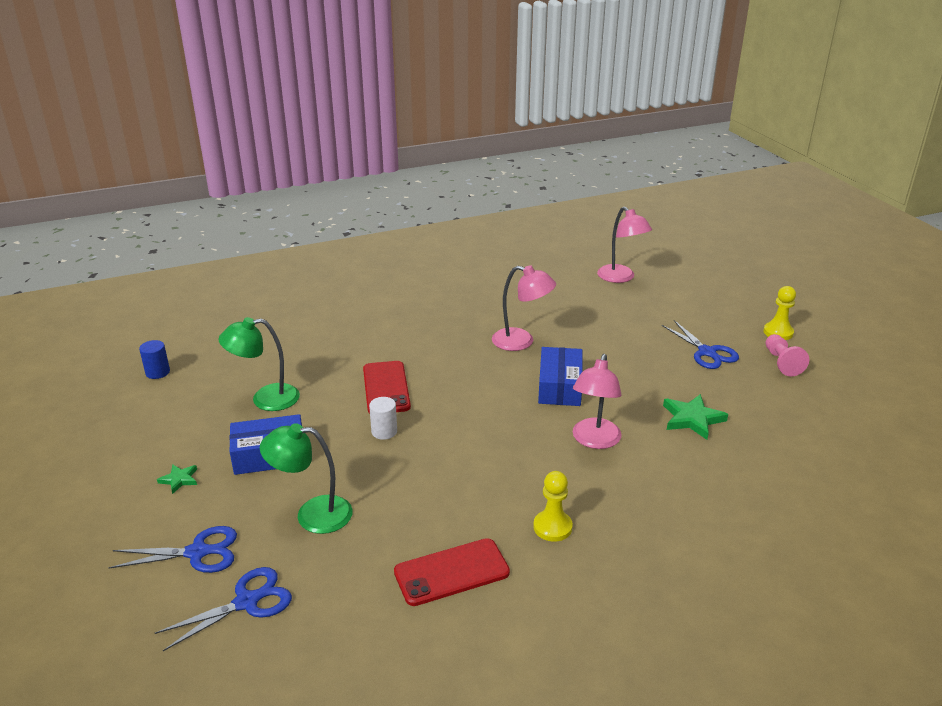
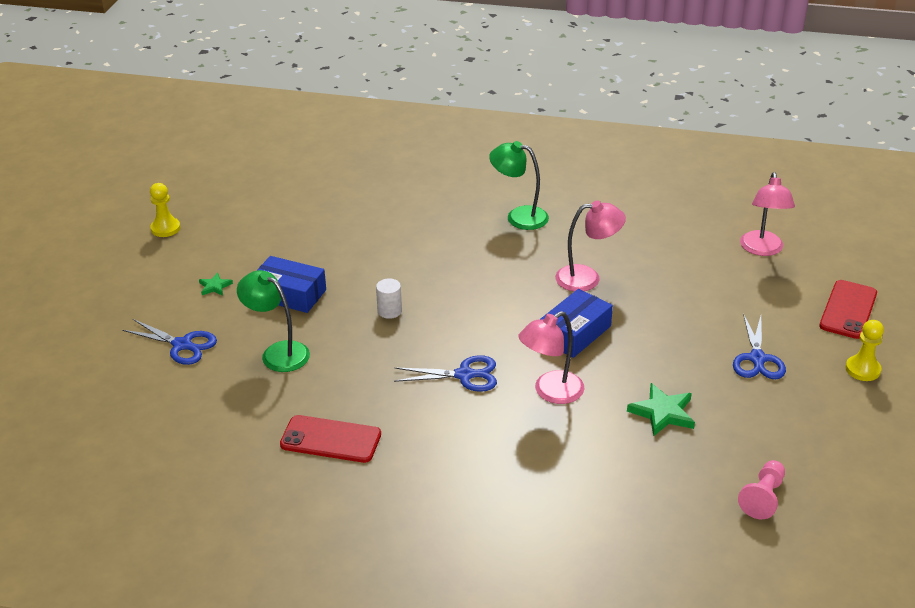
camera: 35 degrees right, 5 degrees up
(157, 372) = (271, 192): blue cylinder -> none
(246, 602) = (182, 393): blue scissors -> blue scissors (464, 375)
(265, 399) = (328, 246): green lamp -> green lamp (519, 216)
(386, 388) = (428, 274): red phone -> red phone (848, 310)
(521, 342) = (587, 278): pink lamp -> pink lamp turned 60 degrees counterclockwise
(552, 527) = (438, 443): yellow pawn -> yellow pawn (165, 228)
(782, 363) = (824, 400): pink pawn -> pink pawn (763, 498)

